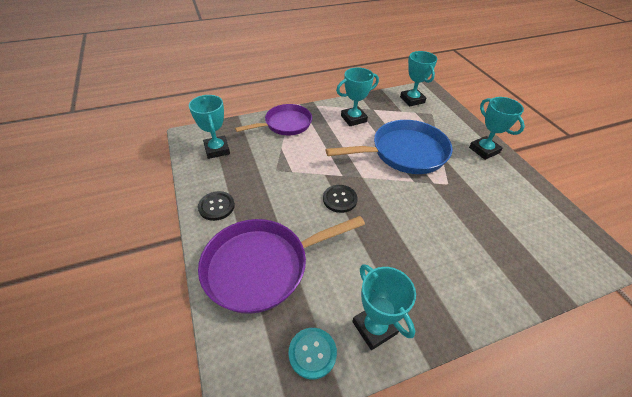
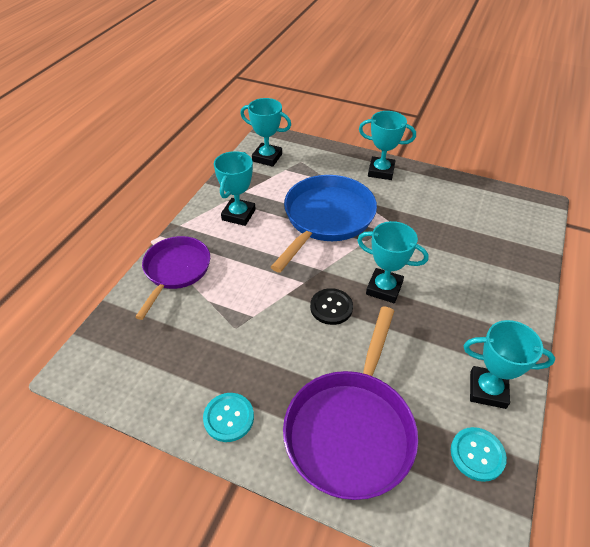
camera: 45 degrees left, 0 degrees up
(216, 206) = (228, 418): black button -> turquoise button
(217, 150) = (137, 359): turquoise trophy -> turquoise trophy (384, 288)

